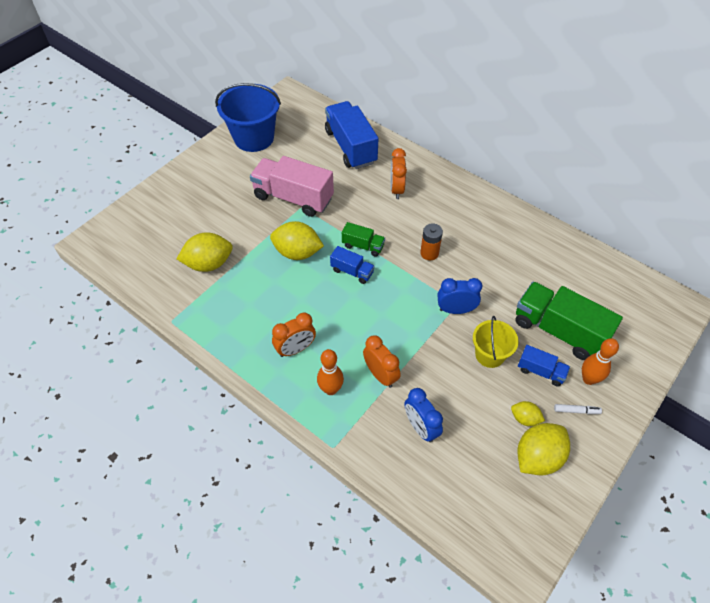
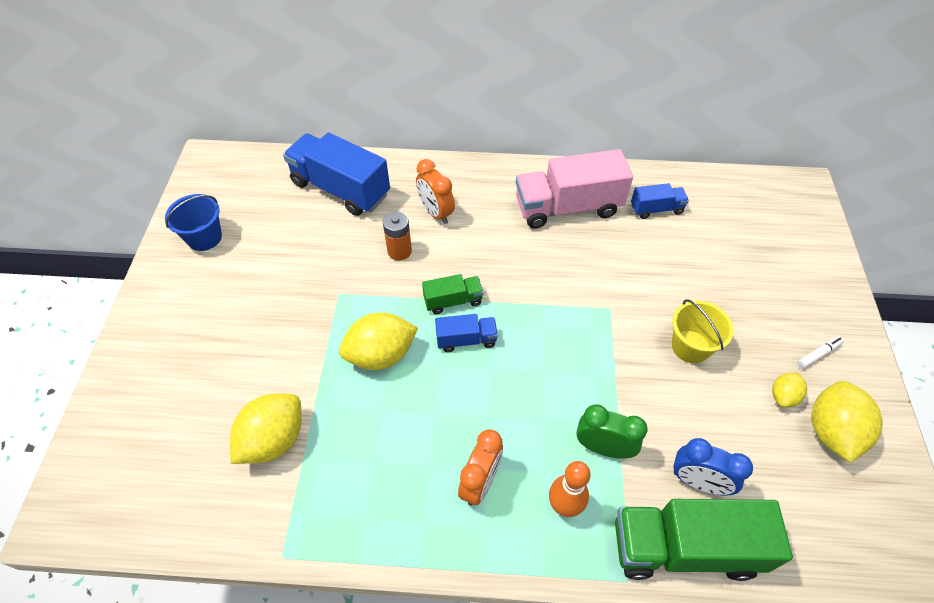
camera: 35 degrees left, 0 degrees up
(254, 138) = (204, 237): blue bucket -> blue bucket, size x0.57
(293, 198) = (319, 288): pink truck -> pink truck (568, 207)
(380, 375) = (603, 447): orange clock -> green clock
(429, 253) = (533, 267): orange battery -> orange battery (399, 251)
(455, 310) = (615, 317): blue clock -> none
(524, 418) = (783, 396): yellow lemon -> yellow lemon turned 45 degrees counterclockwise
(540, 371) = (751, 333): blue truck -> blue truck (656, 209)
(559, 331) = (729, 278): green truck -> green truck (684, 547)
(588, 379) = (798, 312): orange bowling pin -> none

